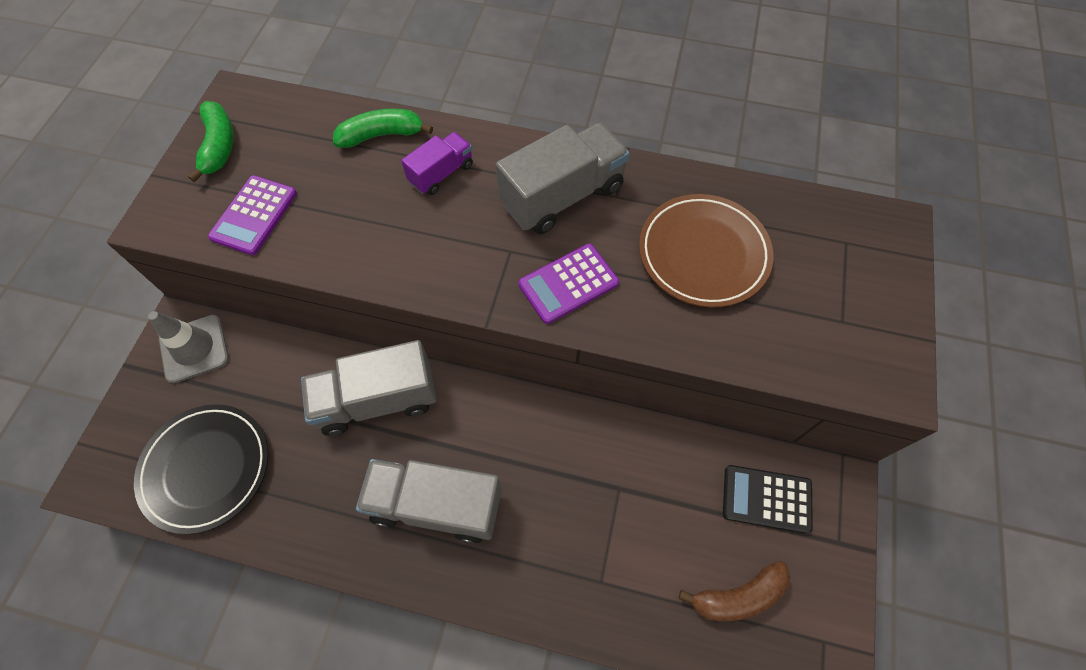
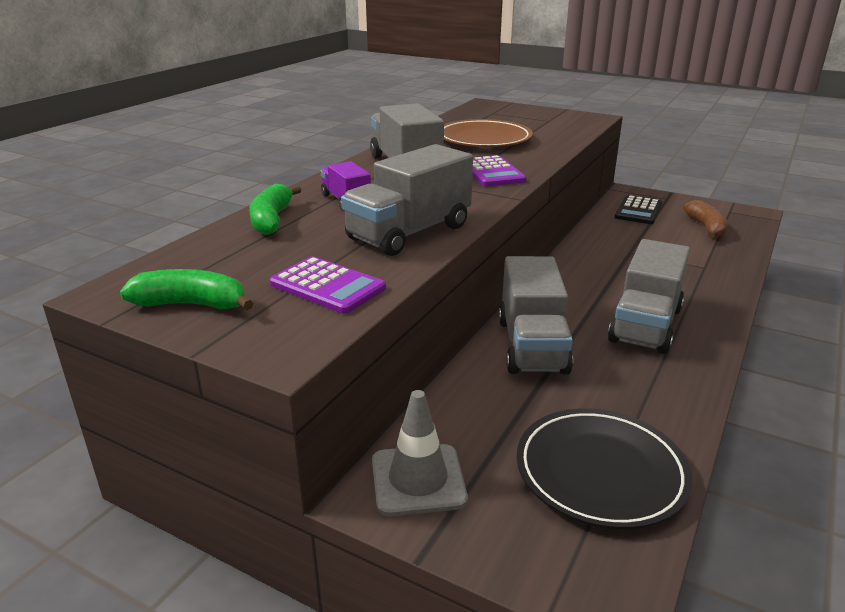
camera: 75 degrees left, 35 degrees down
(370, 244) = (409, 233): none -> grey truck

